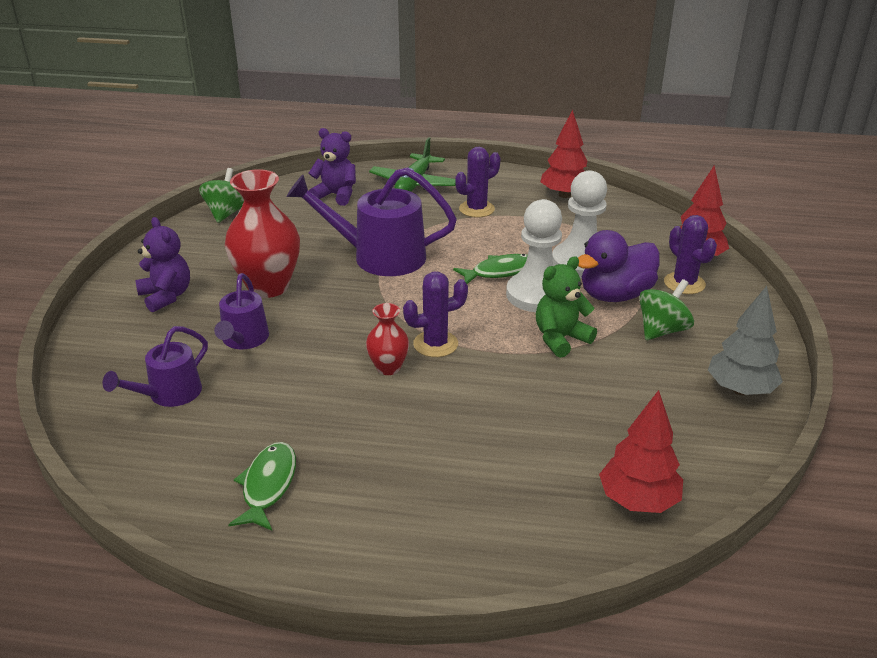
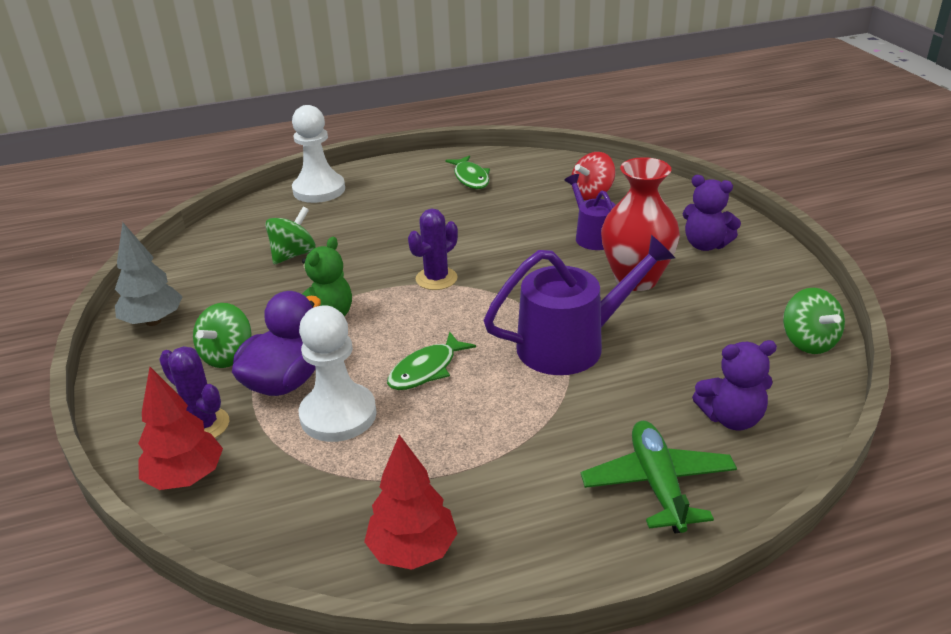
camera: 155 degrees right, 0 degrees up
(169, 394) = (592, 194): purple watering can -> red spinning top
(388, 368) = (459, 251): red vase -> none
(476, 209) = (524, 463): purple cactus -> none
(537, 295) = (371, 354): white pawn -> white pawn (319, 190)
(571, 429) = (293, 254): none -> green spinning top
(638, 500) = (237, 231): red tree -> none

